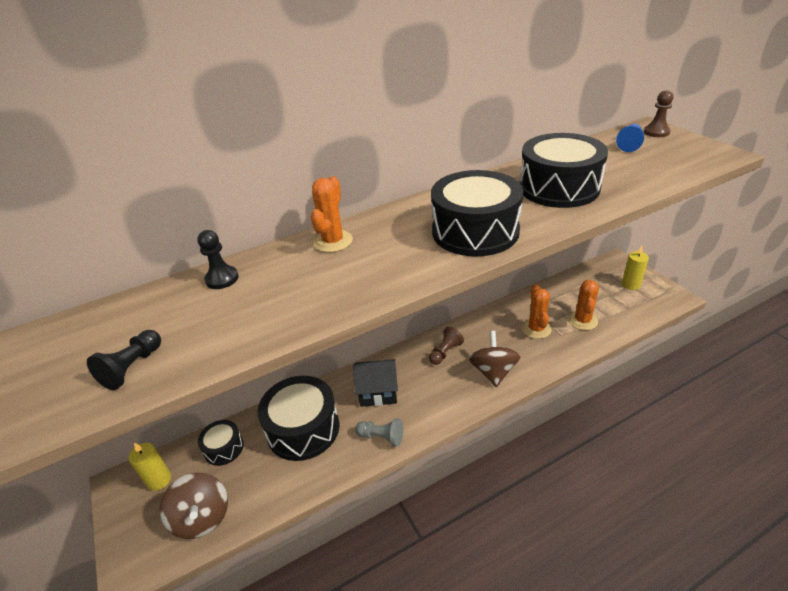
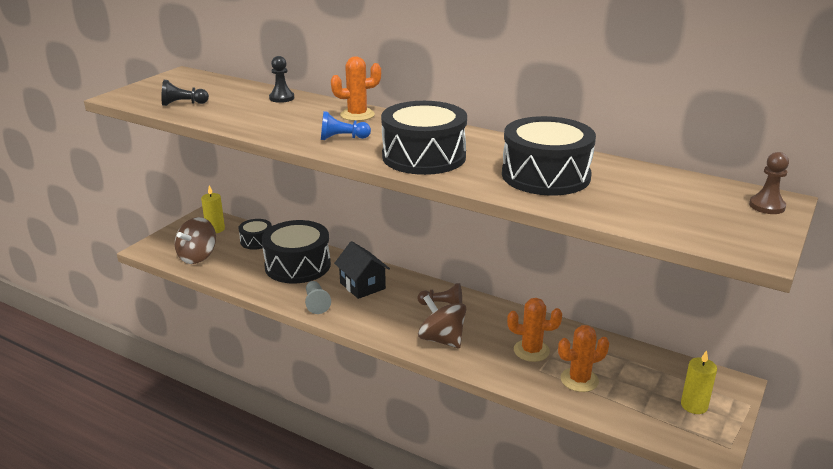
camera: 55 degrees right, 10 degrees down
(493, 372) = (441, 339): brown spinning top -> brown spinning top turned 105 degrees counterclockwise
(536, 329) = (531, 351): orange cactus -> orange cactus turned 45 degrees clockwise
(629, 144) = (704, 195): blue pawn -> blue pawn (342, 138)

